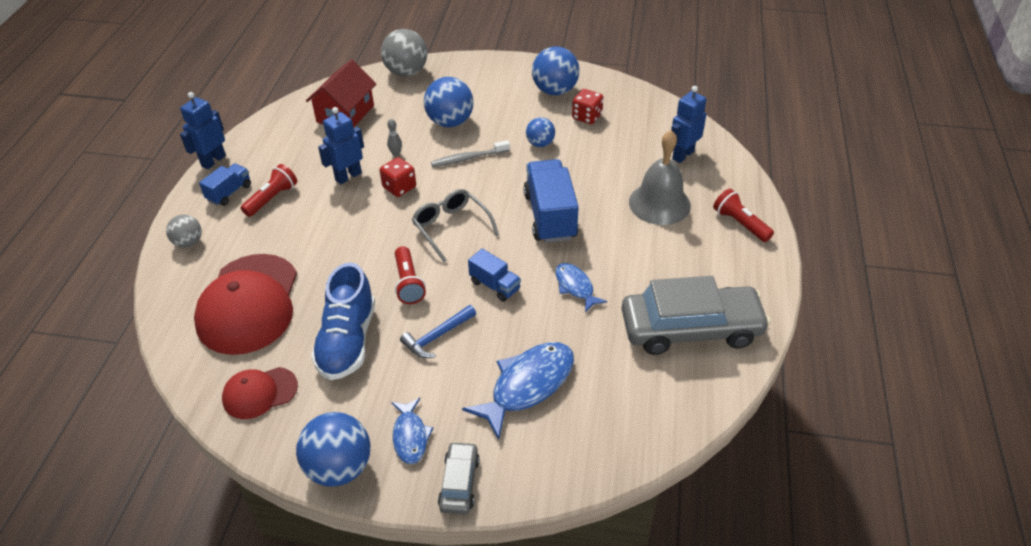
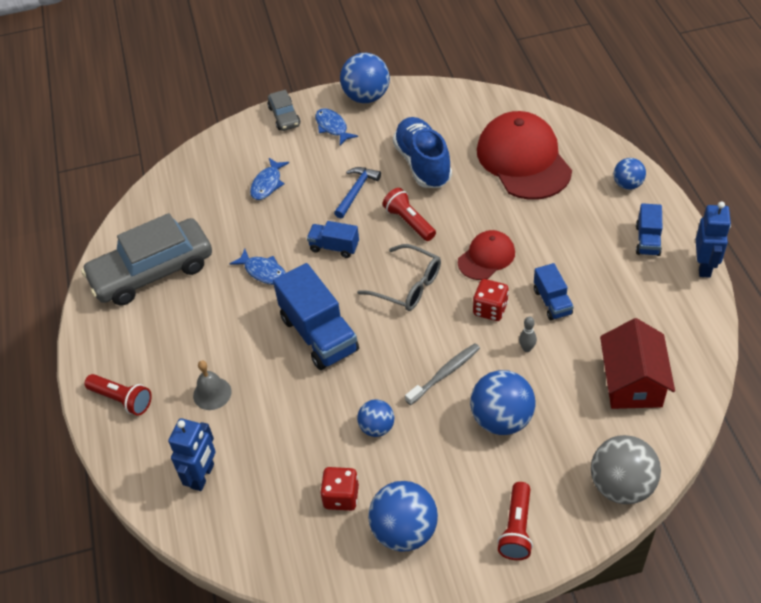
camera: 160 degrees right, 5 degrees up
(188, 242) = (627, 184): grey ball -> blue ball
(259, 393) = (455, 113): red cap -> red cap (486, 257)
(272, 198) = (601, 250): red flashlight -> red flashlight (516, 529)
(348, 176) = (552, 302): blue robot -> blue truck
(527, 386) = (267, 184): blue fish -> blue fish, size x0.58
(659, 203) = (212, 393): grey bell -> grey bell, size x0.56

